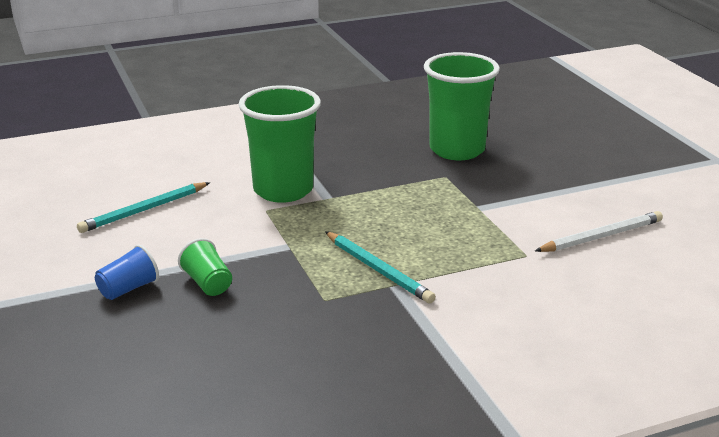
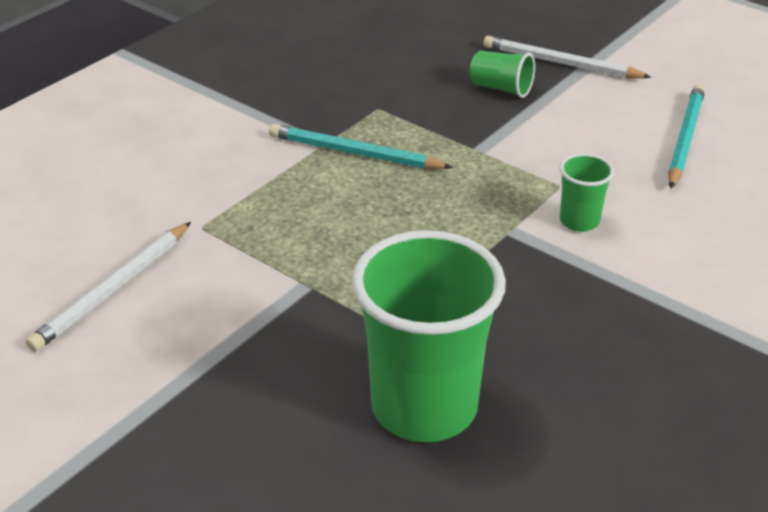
camera: 150 degrees right, 10 degrees up
(128, 289) = (561, 63): blue cup -> white pencil
(283, 190) = (579, 221): green cup -> green cup, size x0.46

